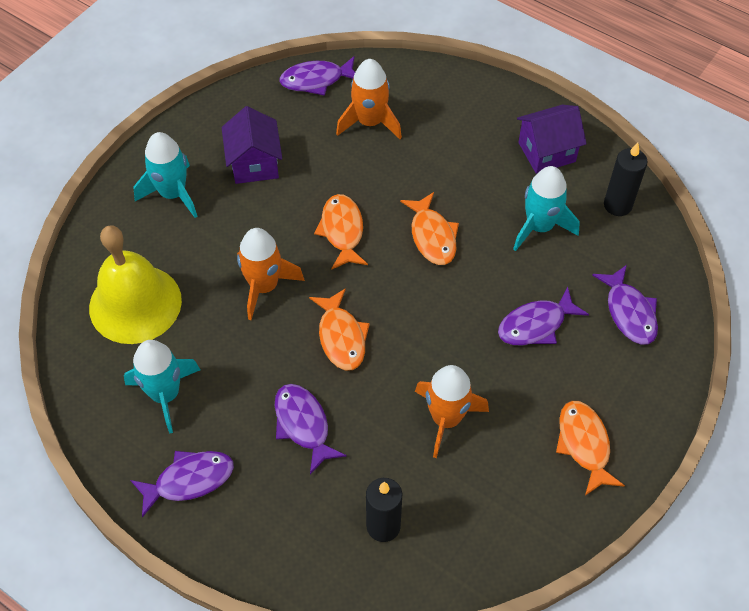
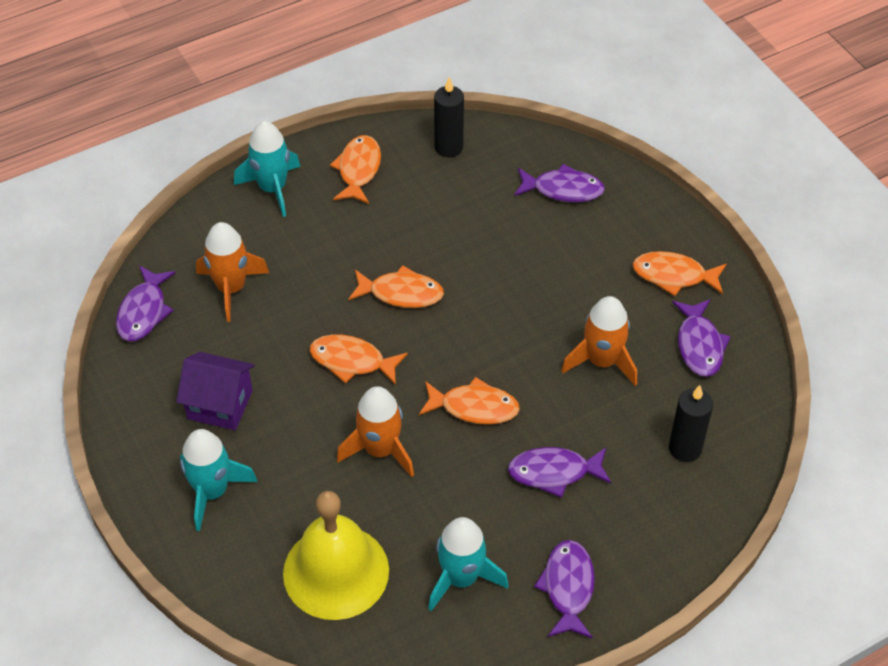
camera: 65 degrees left, 5 degrees down
(536, 325) = (541, 258): purple fish -> purple fish (699, 345)
(539, 226) = (438, 211): turquoise rocket -> turquoise rocket (272, 188)
(547, 152) = (358, 170): purple house -> orange fish

